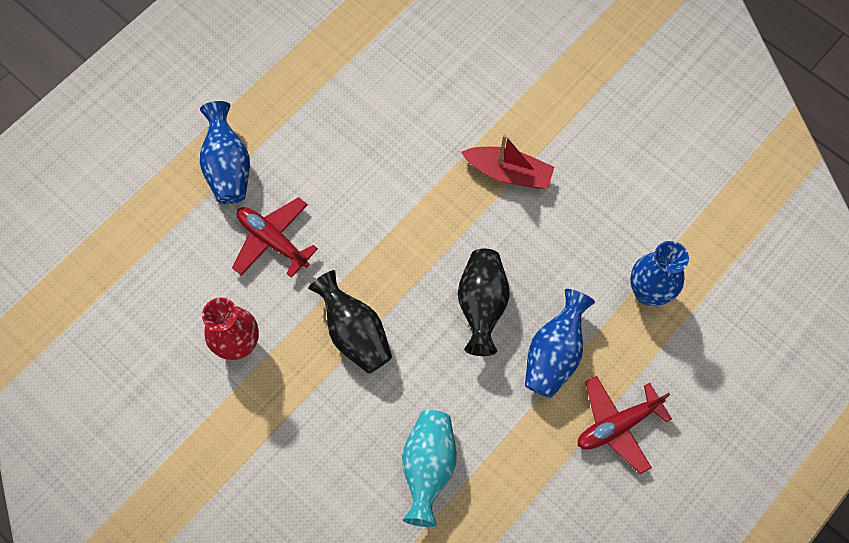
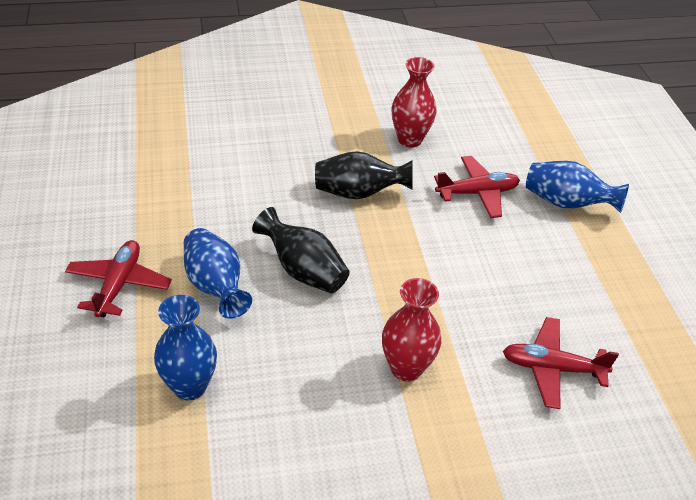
camera: 125 degrees right, 25 degrees down
(427, 88) = (552, 368): none -> red plane
(428, 467) = (222, 173): turquoise vase -> none
(508, 173) = (406, 368): red boat -> red vase

